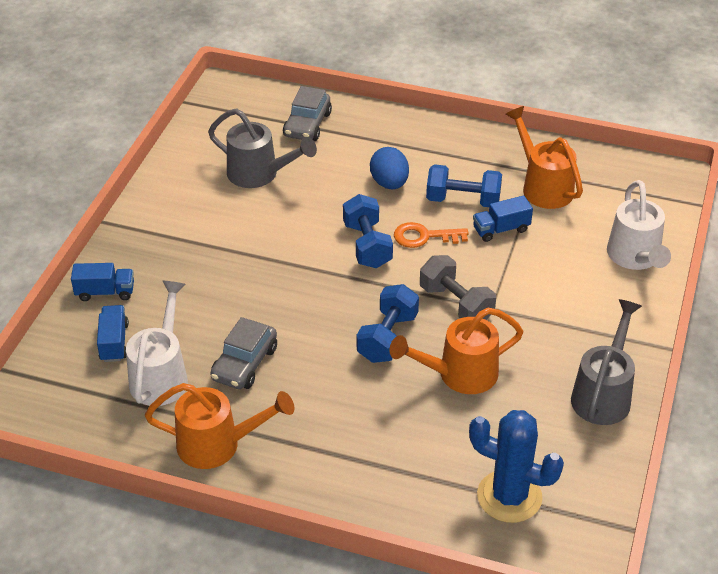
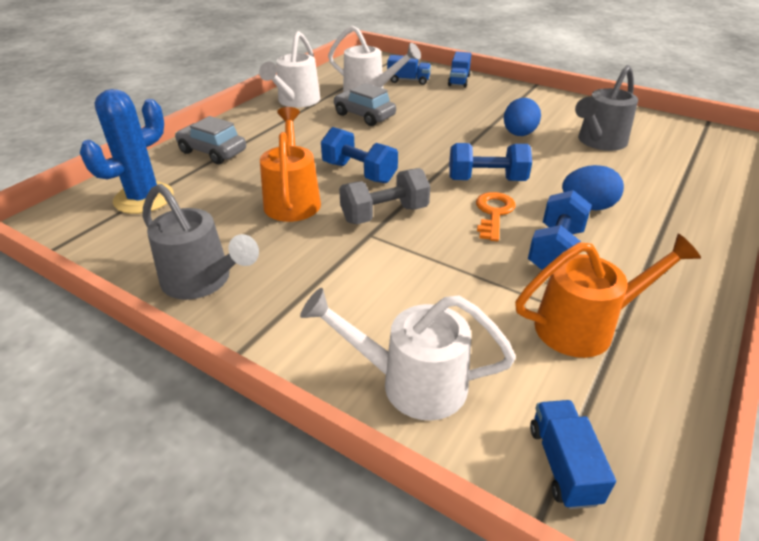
camera: 105 degrees right, 5 degrees down
(218, 445) = (296, 101): orange watering can -> white watering can
(258, 229) = (519, 134): none -> blue egg
(307, 125) = (688, 174): grey car -> grey car (212, 152)
(501, 229) = (497, 268): blue truck -> blue truck (563, 464)

